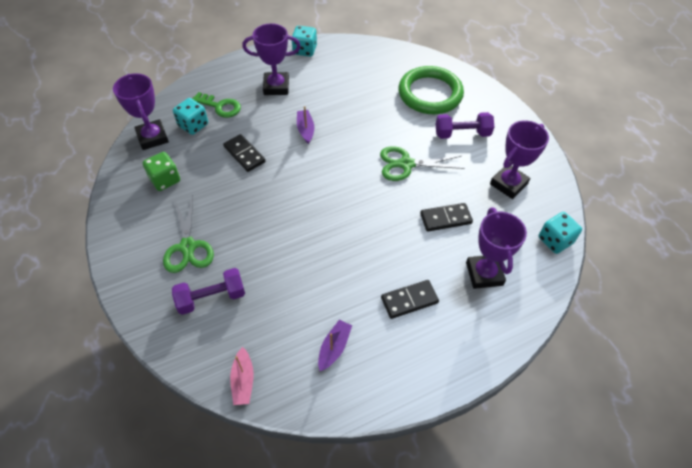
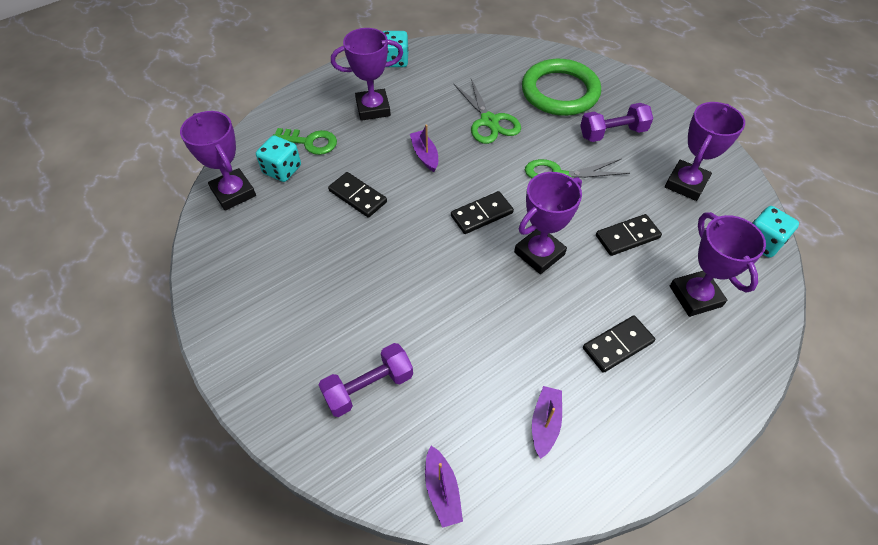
camera: 10 degrees left, 0 degrees up
(165, 180) = (264, 244): green dice -> none
(188, 247) = (318, 325): green scissors -> green scissors (489, 121)
(243, 381) = (442, 490): pink boat -> purple boat
(335, 183) = (482, 214): none -> black domino
(371, 220) = (539, 253): none -> purple trophy

